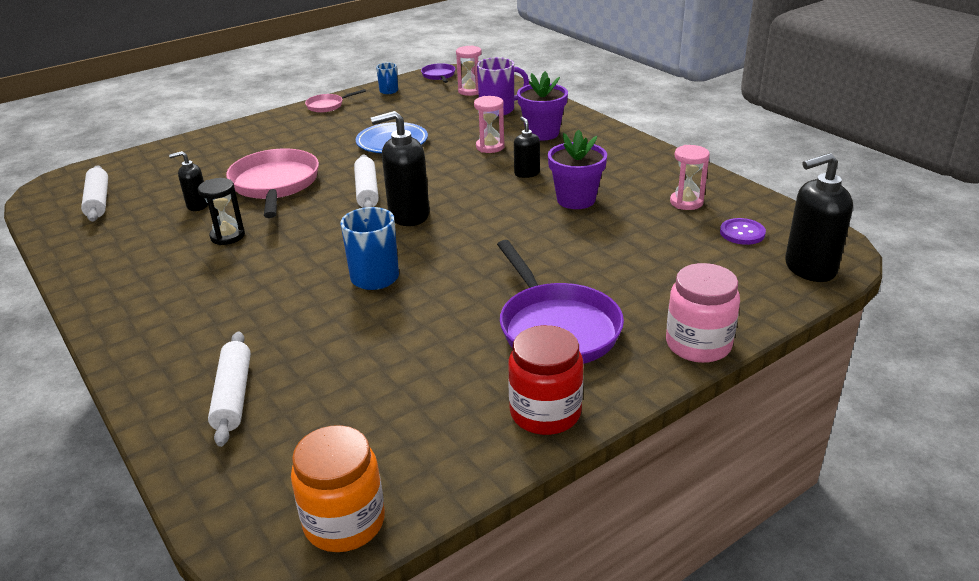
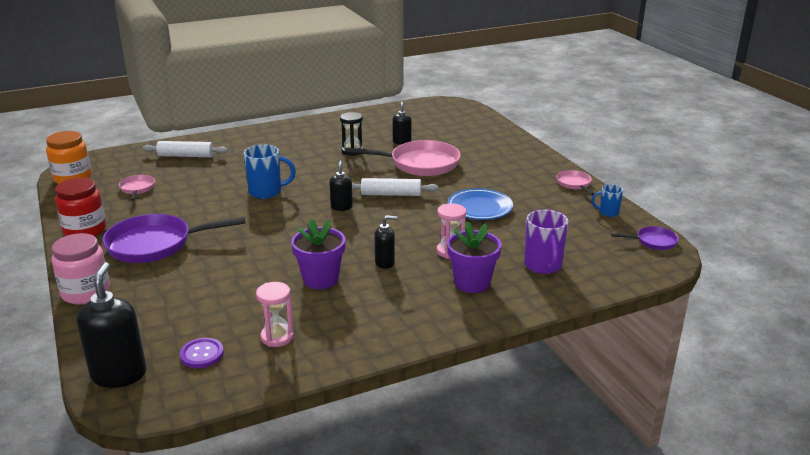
camera: 100 degrees right, 5 degrees down
(98, 201) = (425, 116): white rolling pin -> none
(382, 409) = (137, 189): none -> pink pan
(408, 215) = (341, 207): black soap dispenser -> black soap dispenser, size x0.56
(470, 91) = (602, 255): pink hourglass -> none

